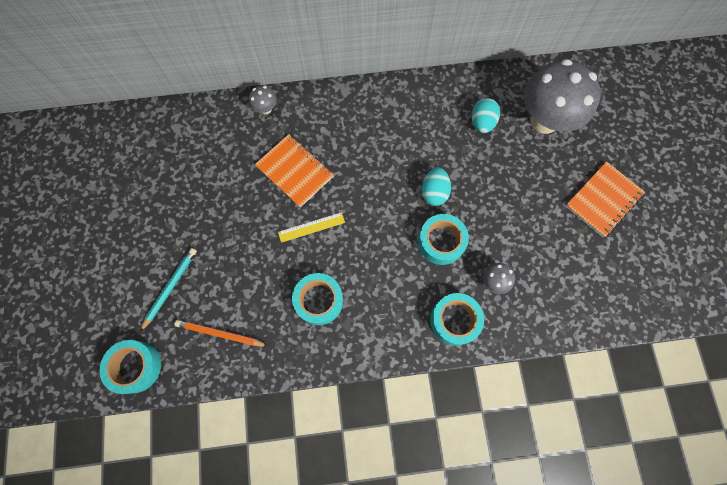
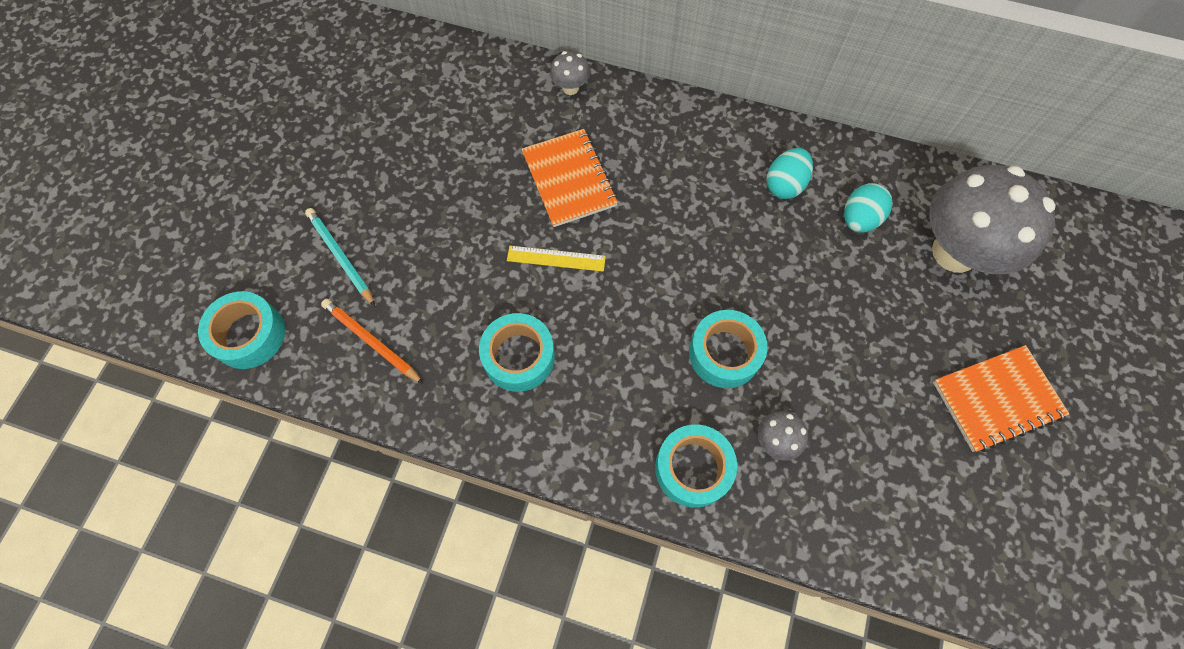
camera: 25 degrees right, 5 degrees down
(170, 287) = (340, 257): turquoise pencil -> turquoise pencil turned 90 degrees counterclockwise
(434, 192) = (746, 283): turquoise egg -> turquoise egg (784, 185)

